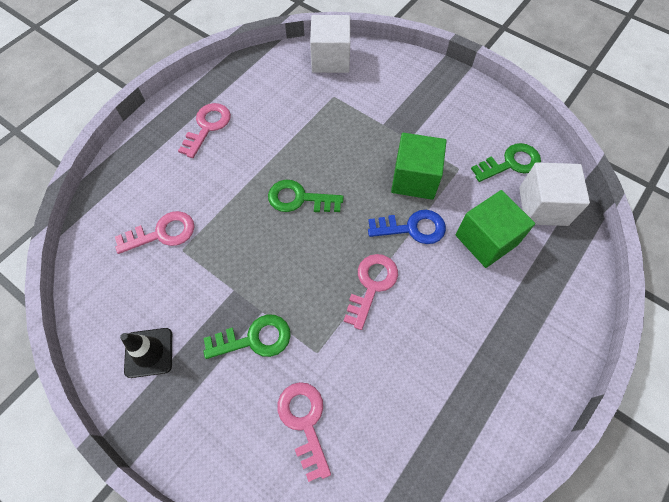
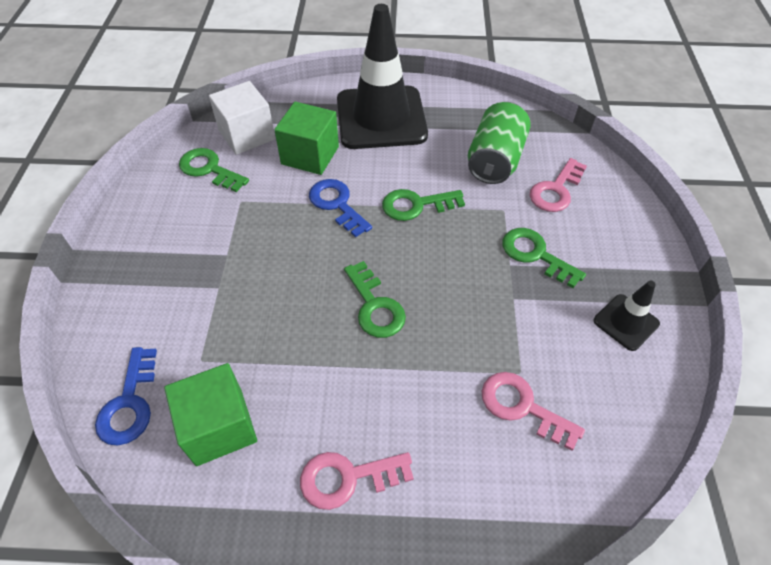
camera: 125 degrees left, 10 degrees down
(330, 59) = (129, 404): white cube -> blue key
(372, 285) = (416, 205): pink key -> green key
(381, 396) = (495, 160): none -> green can
(414, 179) = (278, 227): green cube -> green cube (219, 426)
(508, 330) = (381, 118): none -> black traffic cone

